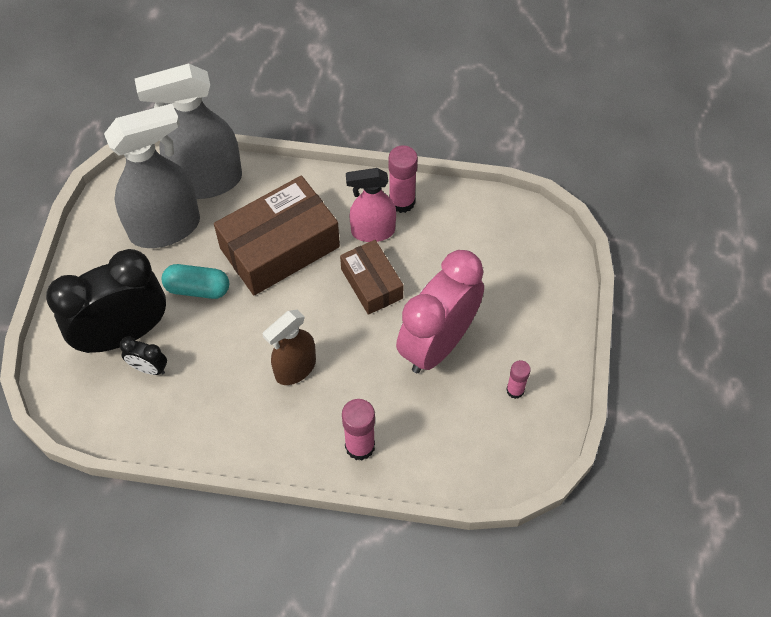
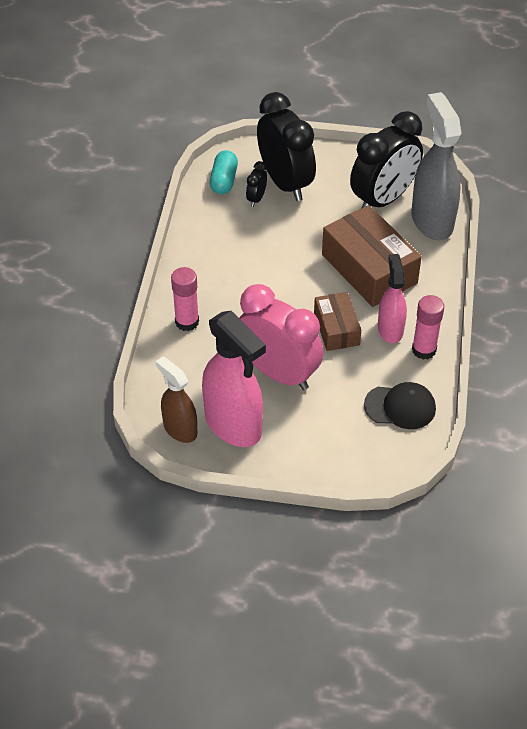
camera: 90 degrees right, 10 degrees down
(165, 227) = (383, 199): grey spray bottle -> black clock
(197, 288) = (327, 221): turquoise capsule -> turquoise capsule (224, 180)
(295, 368) = (255, 281): brown spray bottle -> brown spray bottle (180, 429)
(371, 283) = (336, 329): brown box -> brown box turned 75 degrees counterclockwise
(480, 227) = (400, 407): none -> black cap
(515, 390) = (233, 425): pink glue stick -> pink spray bottle

